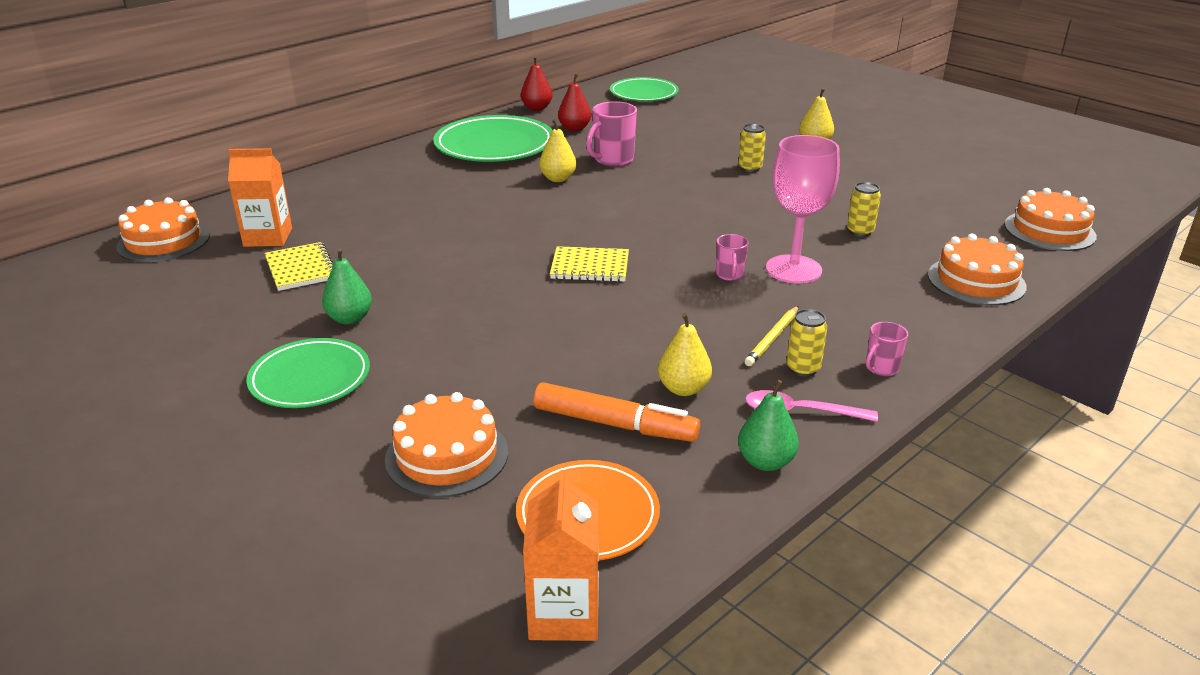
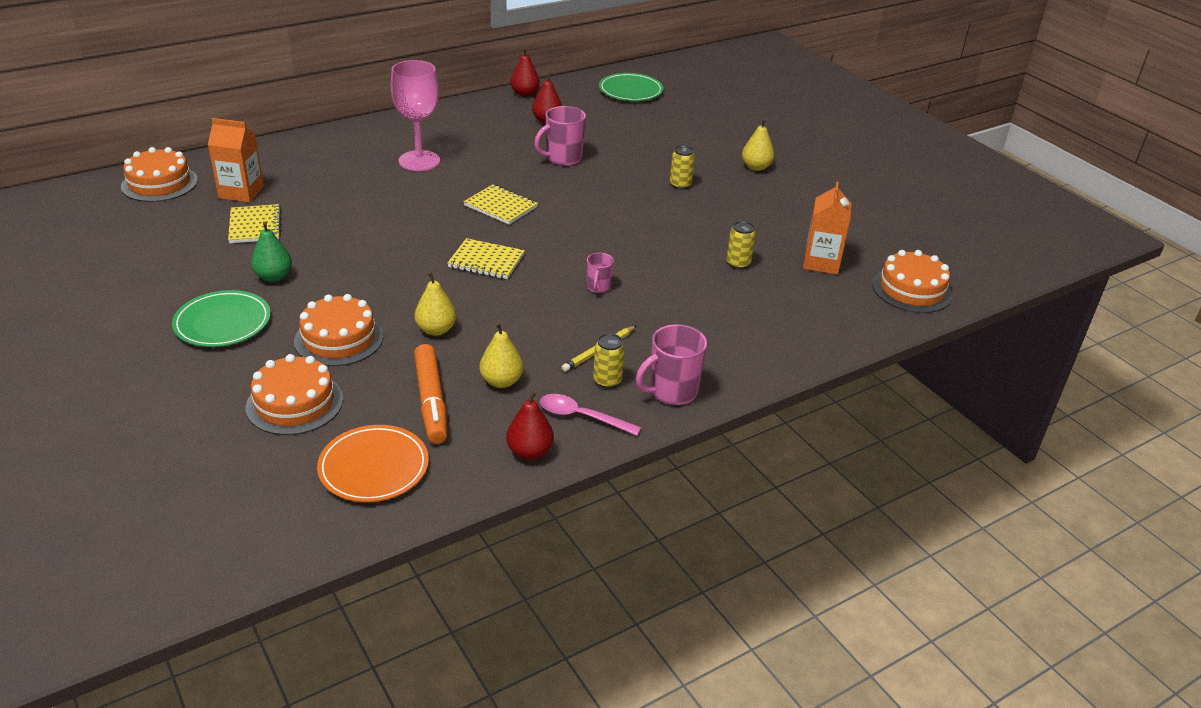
camera: 10 degrees right, 5 degrees up
(494, 145) = (468, 128): green plate -> none
(558, 179) = (505, 171): yellow pear -> yellow pear (436, 330)
(564, 614) = (320, 534): orange carton -> orange carton (821, 262)
(574, 212) = (501, 206): none -> yellow notebook
(614, 424) = (431, 400): orange marker -> orange marker turned 45 degrees clockwise
(765, 462) = (529, 452): green pear -> red pear
(793, 269) = (656, 291): pink goblet -> pink goblet (419, 161)
(881, 368) = (671, 392): pink mug -> pink mug, size x1.75
(976, 281) = (808, 327): orange cake -> orange cake (339, 339)

